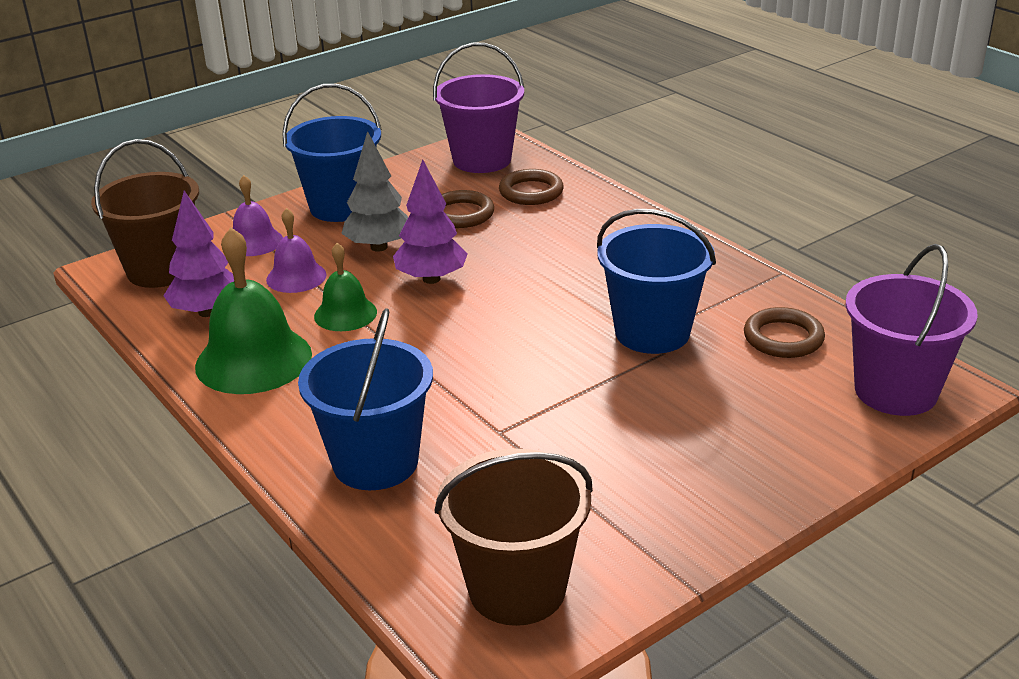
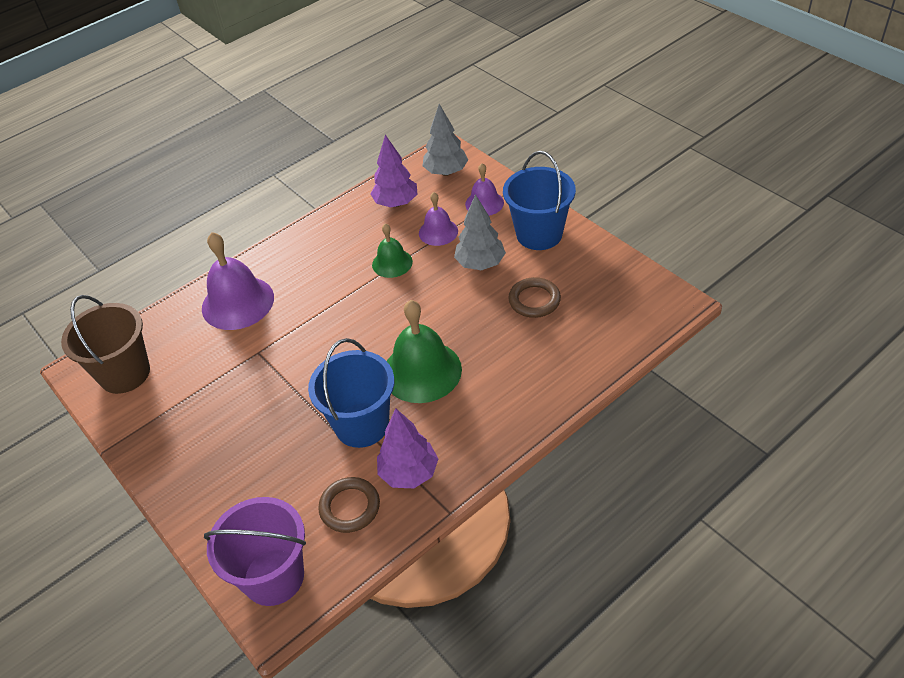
camera: 90 degrees right, 15 degrees up
(161, 270) = (446, 172): brown bucket -> grey tree
(253, 360) = (342, 234): green bell -> green bell (422, 371)
(375, 462) = (238, 302): blue bucket -> purple bell
(431, 279) = (436, 297): purple tree -> purple tree (409, 473)
(482, 160) = (633, 301): purple bucket -> none
(531, 192) = (578, 338): brown ring -> none

